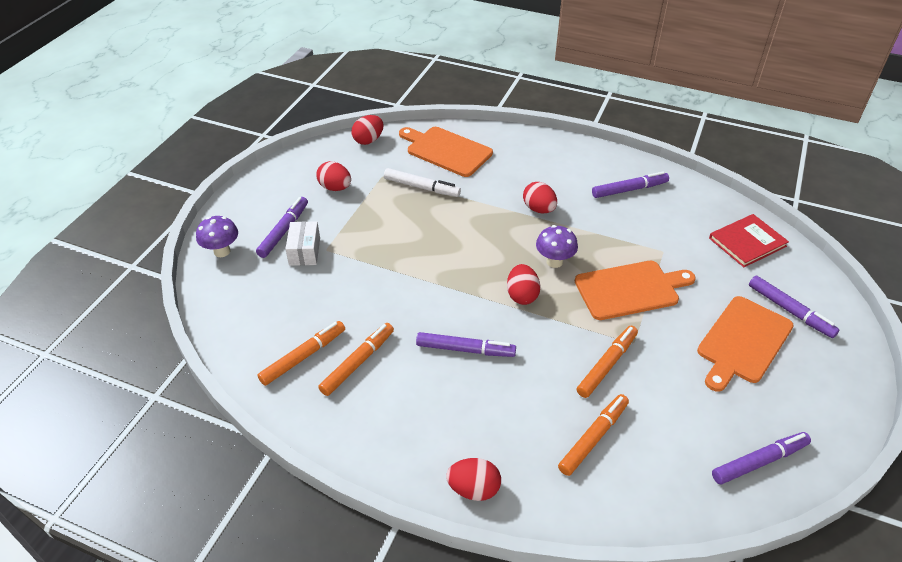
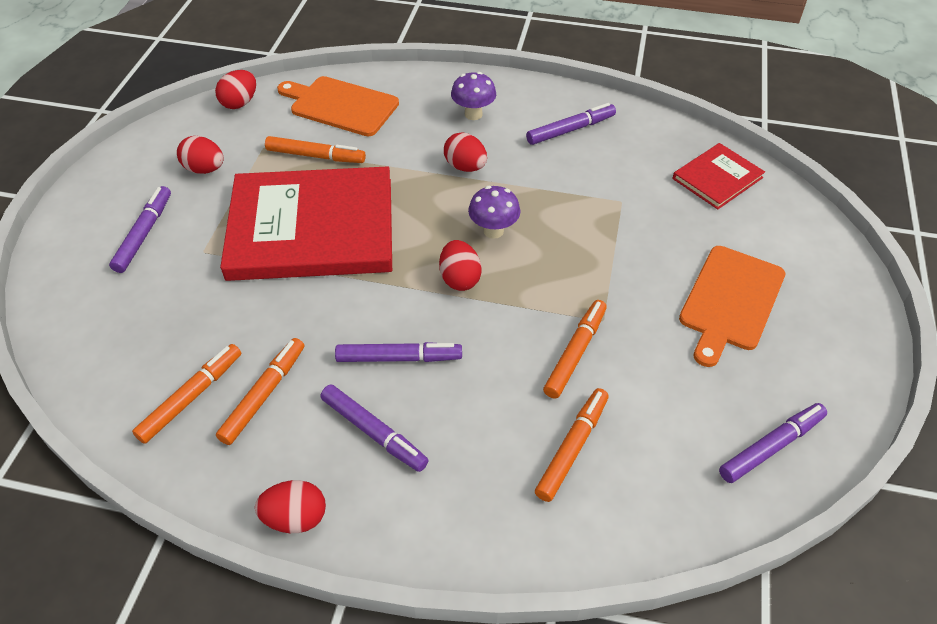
camera: 10 degrees left, 5 degrees up
(222, 251) = (64, 271): purple mushroom -> purple mushroom (473, 114)
(304, 251) = (175, 257): white box -> none
(411, 242) = (312, 228): none -> red book
(421, 187) = (316, 156): white marker -> orange marker
(473, 489) = (434, 538): red egg -> red egg (295, 518)
(630, 289) = (589, 254): orange cutting board -> none
(790, 311) = (778, 256): purple marker -> purple marker (374, 432)

